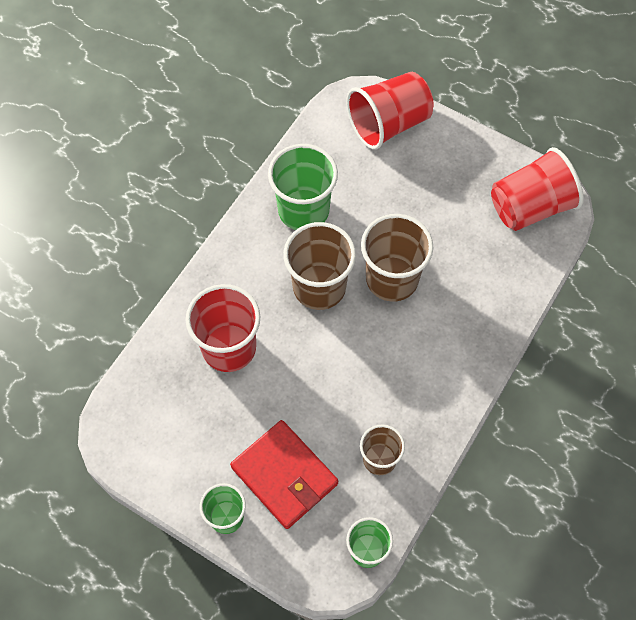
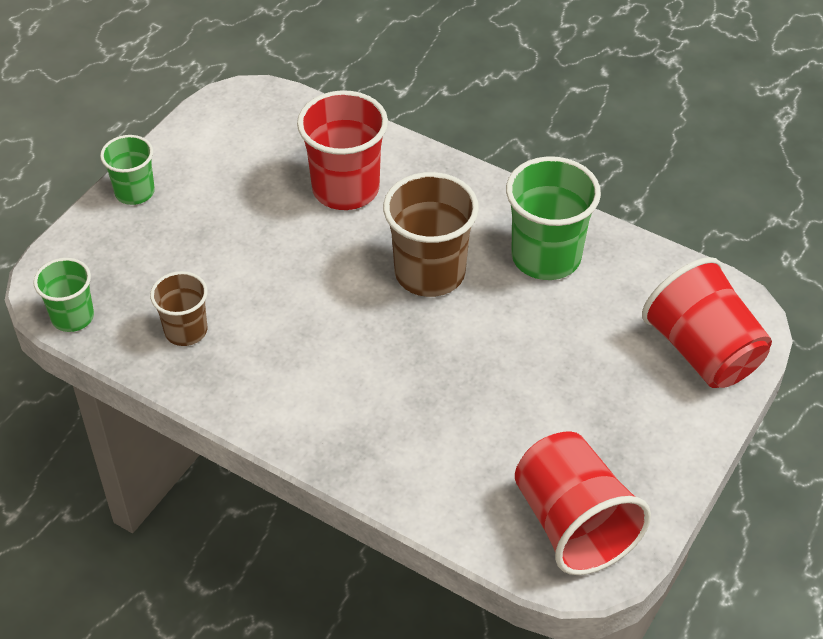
camera: 90 degrees right, 15 degrees down
(284, 475) = (177, 241): red wallet -> none
(392, 279) = (443, 349): brown cup -> none

